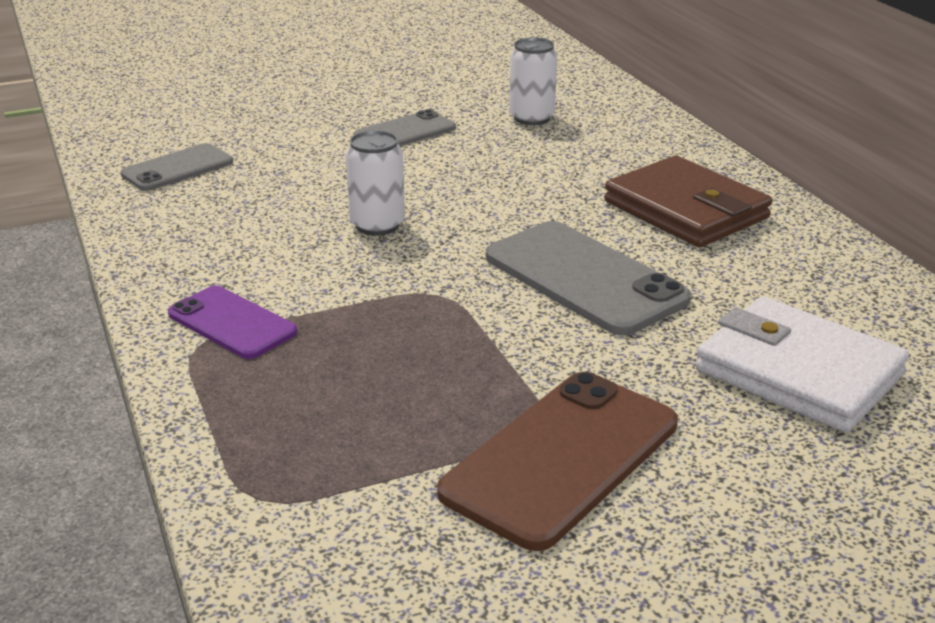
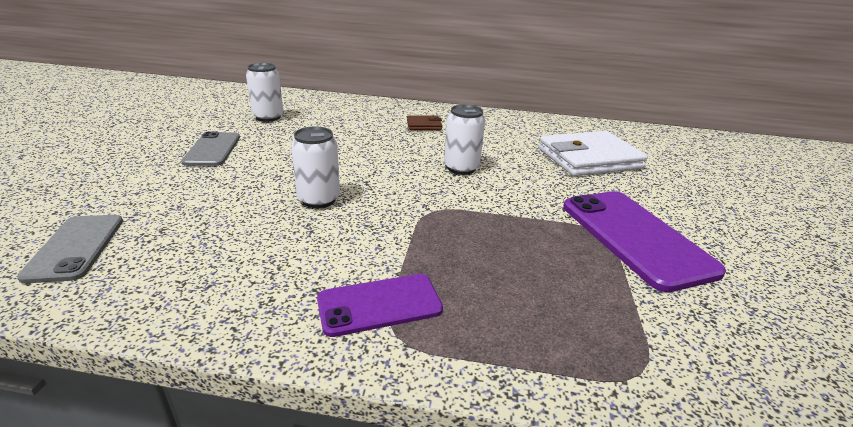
camera: 60 degrees left, 0 degrees up
(561, 458) = (635, 237): brown phone -> purple phone
(584, 278) = (461, 168): grey phone -> white can
(686, 210) = (424, 125): brown wallet -> brown wallet, size x0.45

